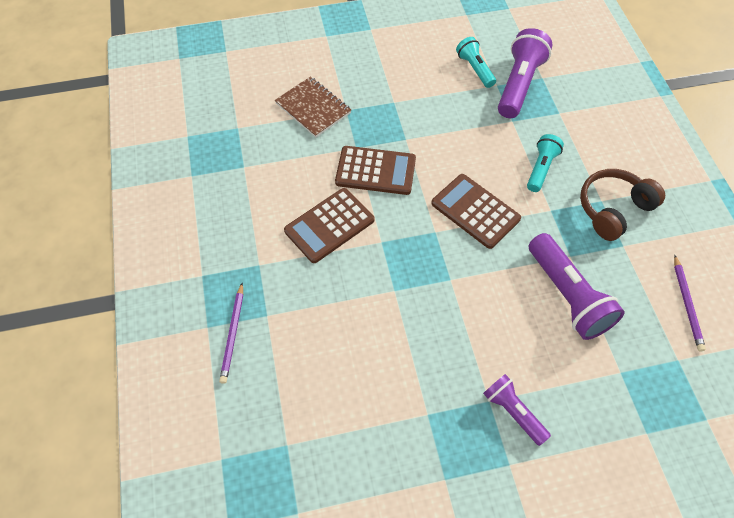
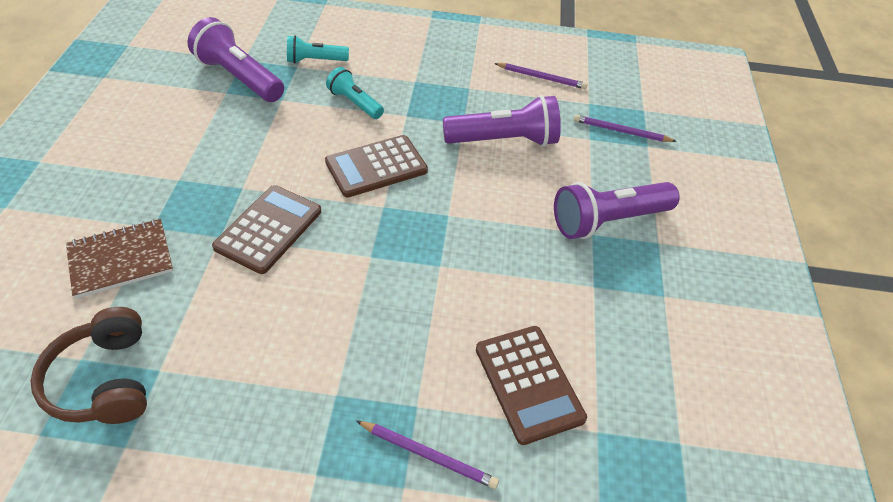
camera: 75 degrees left, 10 degrees down
(329, 225) = (319, 299): brown calculator -> brown calculator (528, 383)
(475, 69) = (189, 99): turquoise flashlight -> turquoise flashlight (315, 61)
(513, 412) = (608, 221): purple flashlight -> purple flashlight, size x1.69
(613, 209) = (428, 78): brown headphones -> brown headphones (104, 380)
(652, 401) = (621, 131): none -> purple pencil

